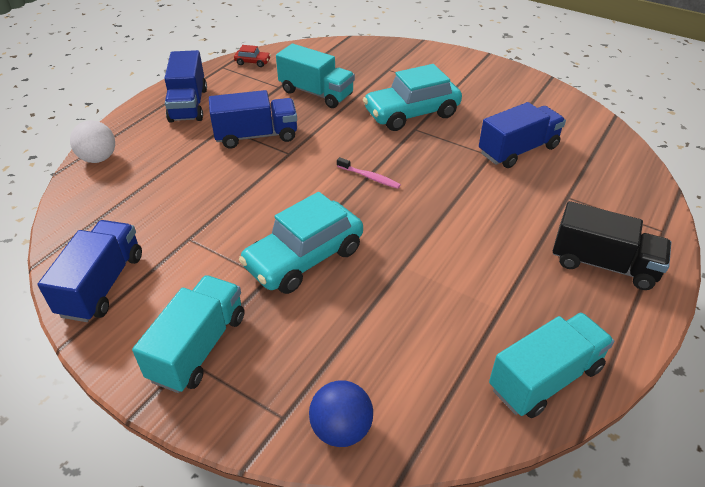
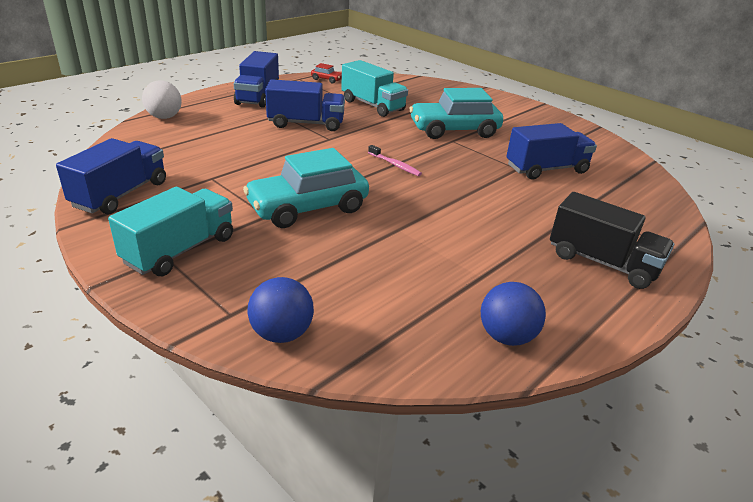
camera: 10 degrees right, 10 degrees down
(545, 378) = (506, 336): turquoise truck -> blue ball

